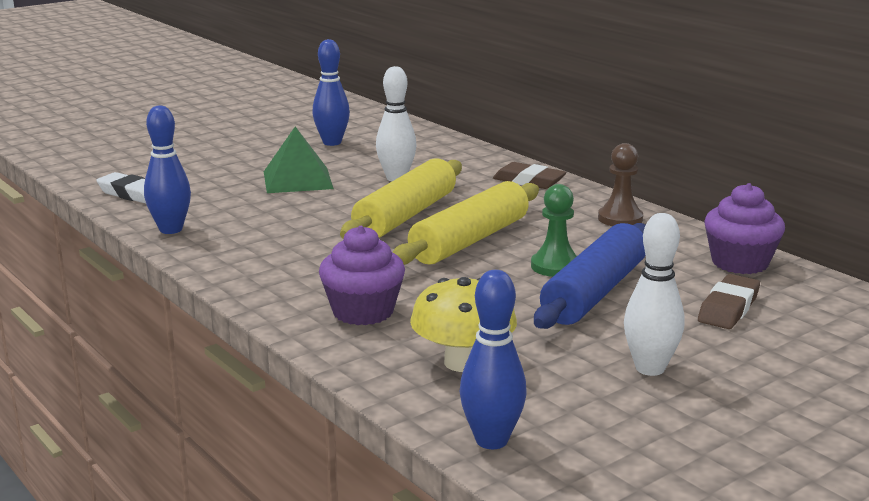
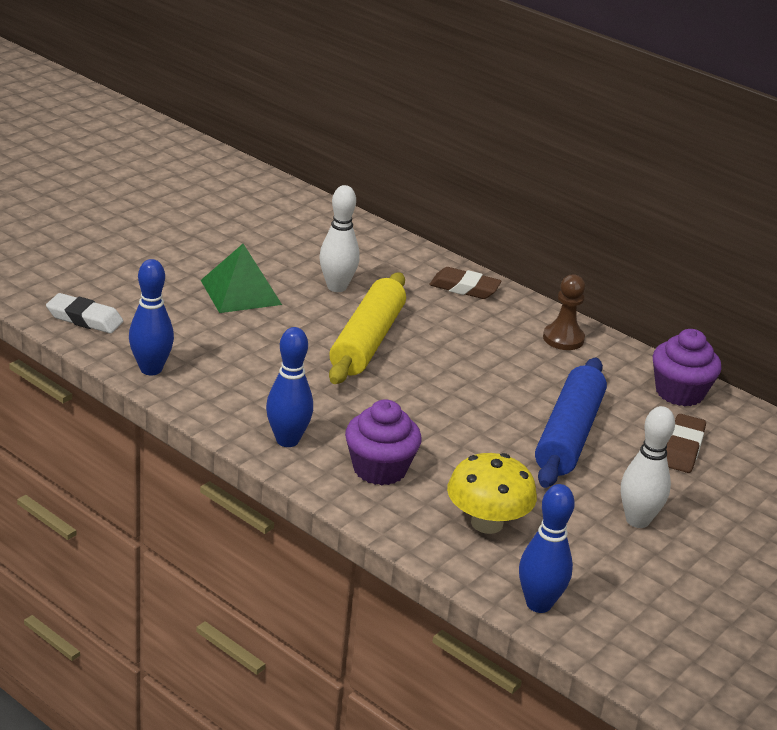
camera: 15 degrees left, 10 degrees up
(332, 142) = (249, 233): blue bowling pin -> blue bowling pin (287, 440)
(470, 240) = (439, 373): yellow rolling pin -> none
(555, 266) = (525, 404): green pawn -> none

